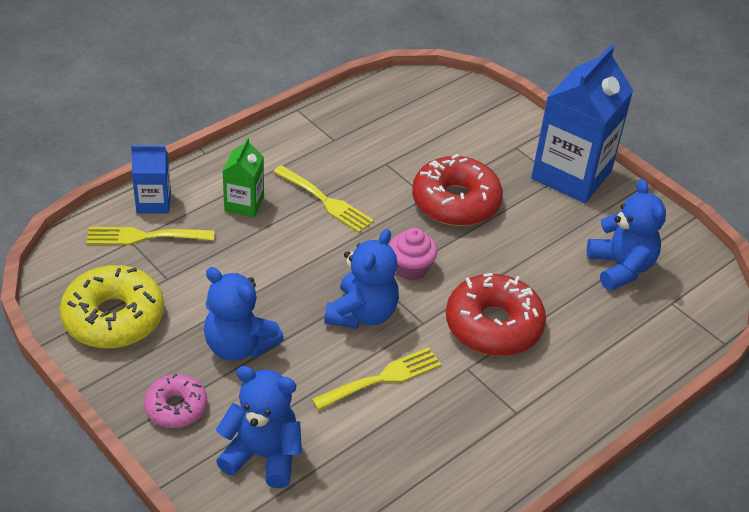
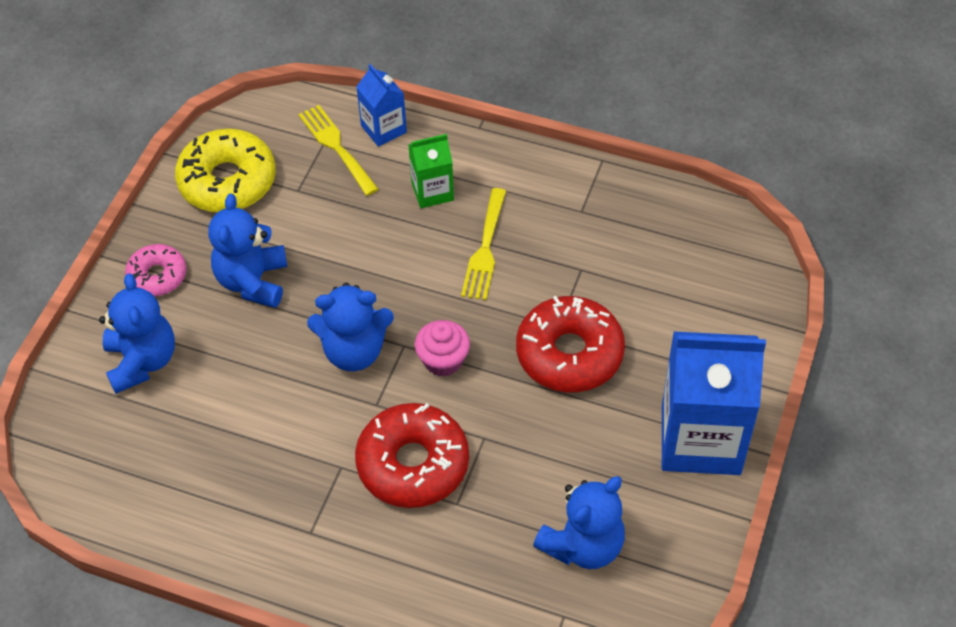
camera: 65 degrees right, 10 degrees up
(382, 378) = (283, 405): yellow fork -> none

